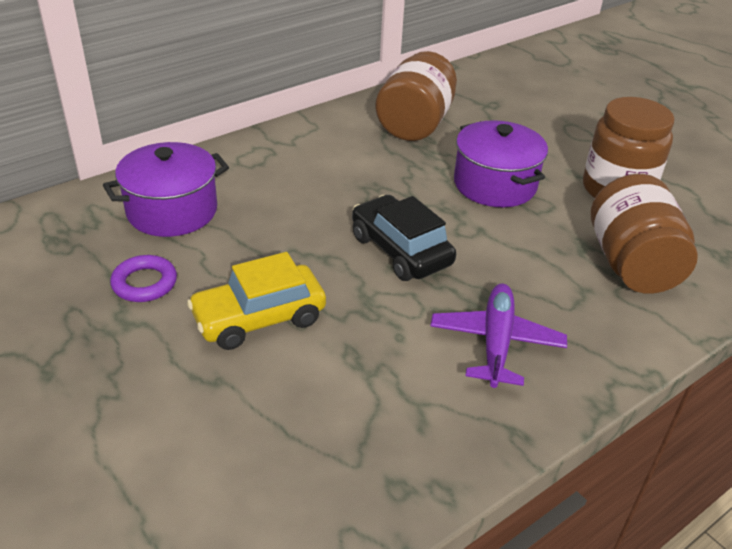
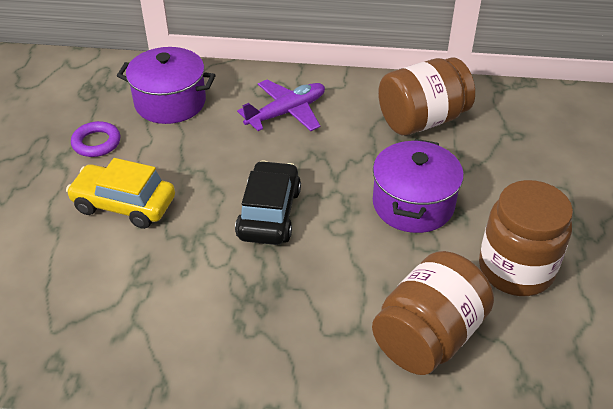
camera: 45 degrees right, 5 degrees up
(496, 342) = (237, 320): purple plane -> purple plane (287, 112)

